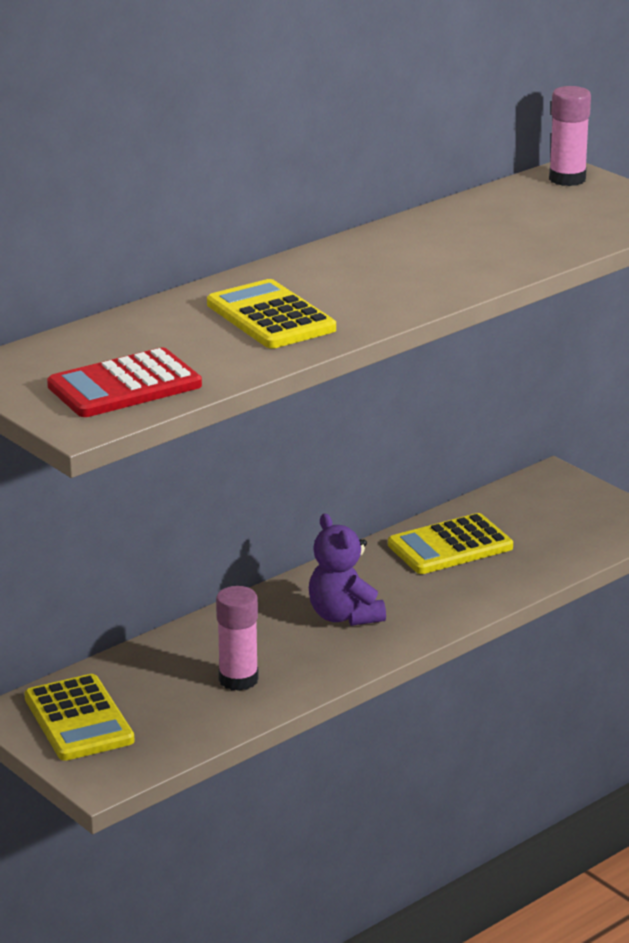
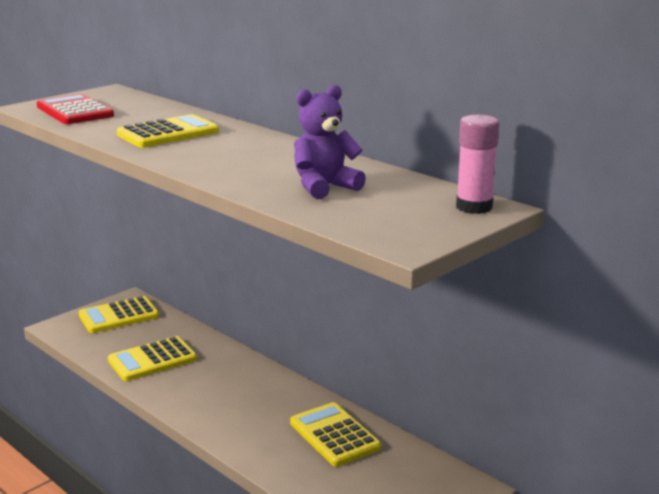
camera: 85 degrees right, 5 degrees down
(238, 679) = (152, 360): pink glue stick -> yellow calculator
(344, 616) = (228, 393): purple teddy bear -> purple teddy bear (324, 187)

